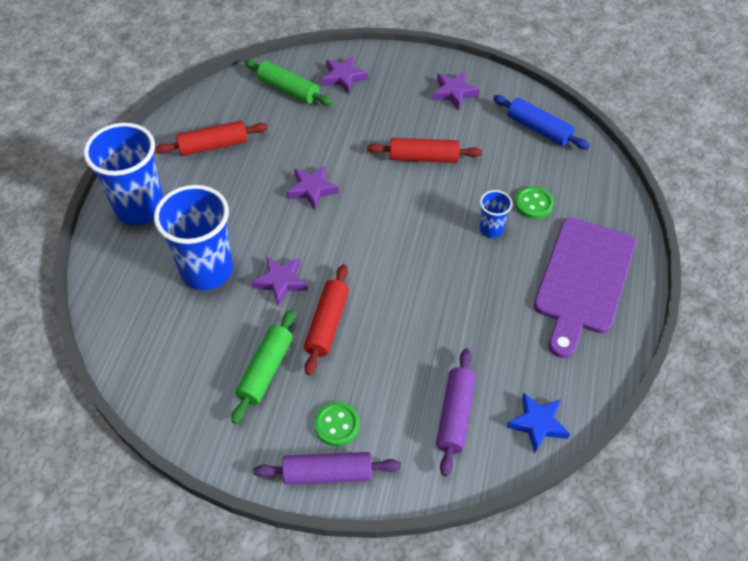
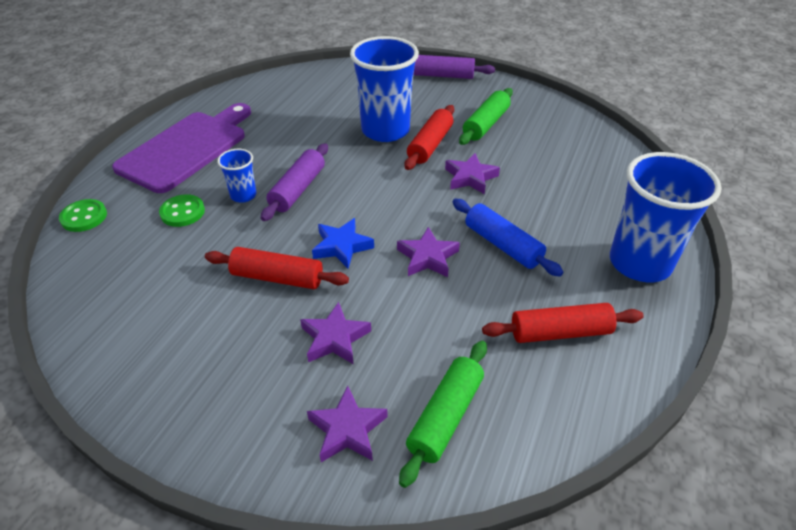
camera: 170 degrees left, 10 degrees down
(207, 270) = (546, 194): blue cup -> blue cup (385, 130)
(288, 90) = (446, 417): green rolling pin -> green rolling pin turned 75 degrees clockwise
(337, 425) = (432, 94): green button -> green button (84, 217)
(454, 93) = (183, 370): purple star -> purple star (335, 338)
(455, 415) = (343, 90): purple rolling pin -> purple rolling pin (297, 189)
(537, 424) = (287, 81): blue star -> blue star (342, 246)
(538, 129) = (106, 295): blue rolling pin -> blue rolling pin (502, 245)

